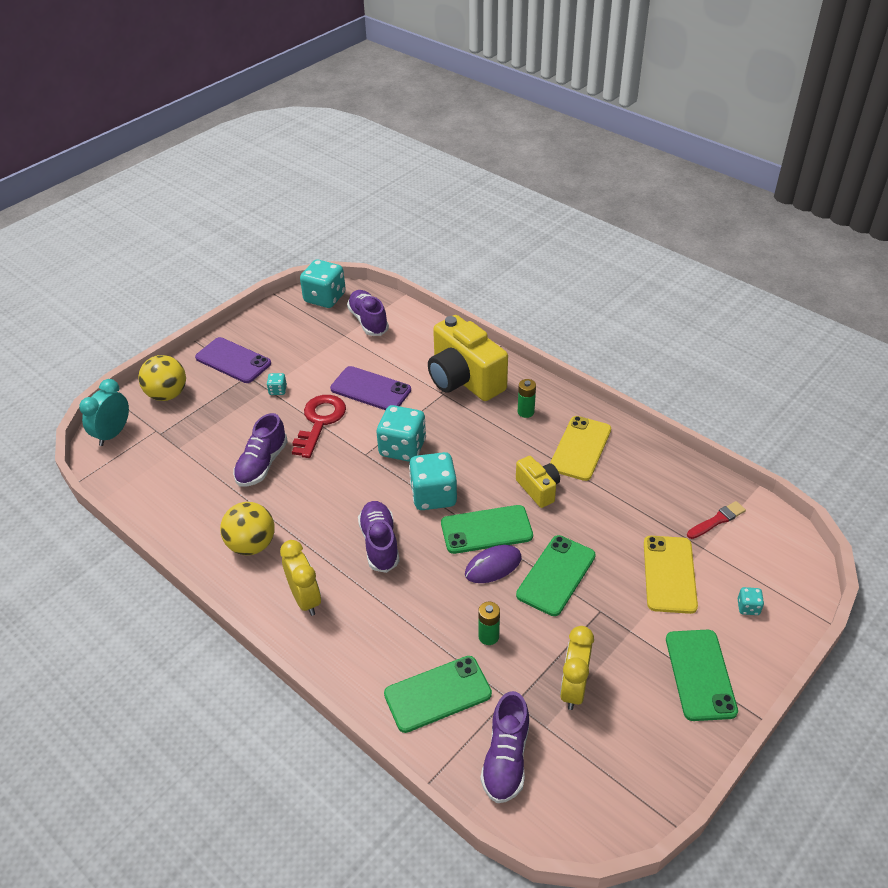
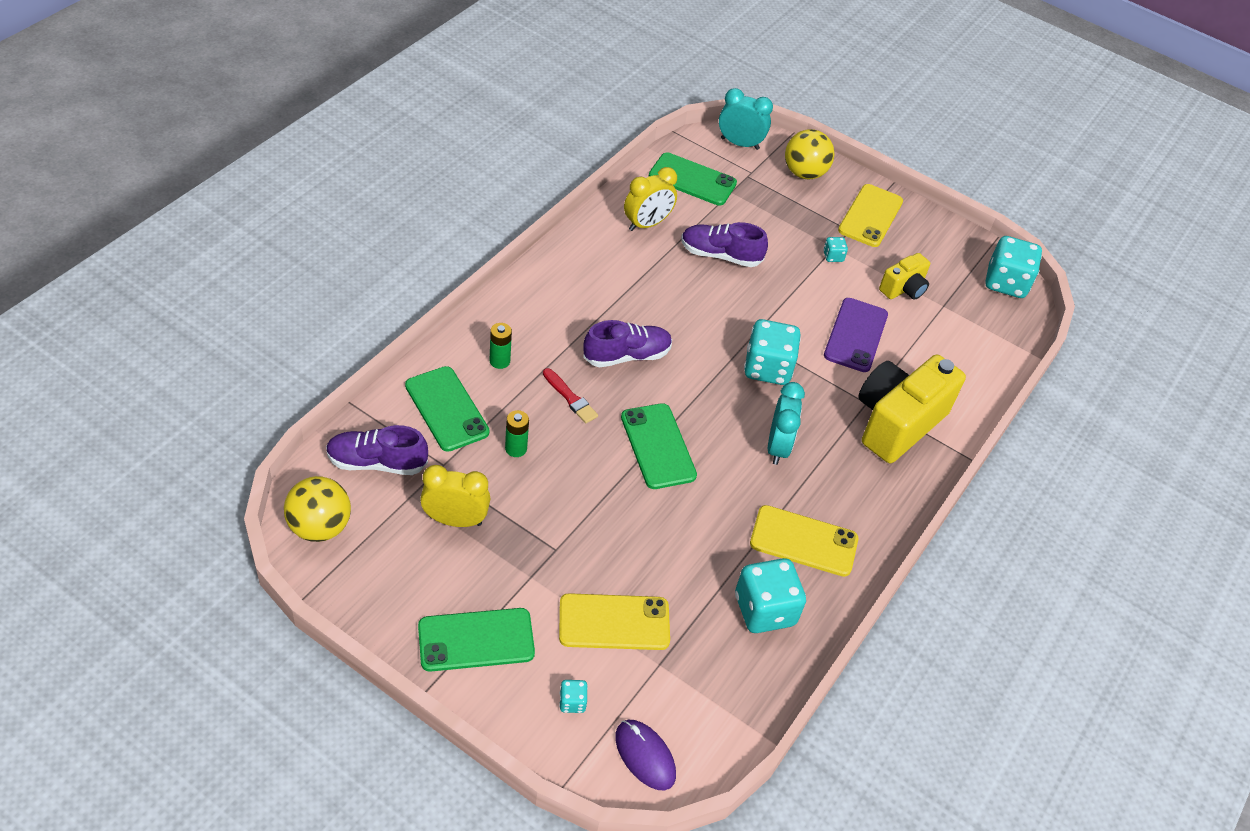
camera: 75 degrees right, 5 degrees up
(233, 360) = (870, 216): purple phone -> yellow phone
(252, 545) = (612, 259): yellow ball -> yellow ball (320, 527)
(305, 599) = (550, 304): yellow clock -> yellow clock (647, 224)
(320, 422) = (792, 295): red key -> none
(368, 321) = (976, 326): purple shoe -> none
(433, 496) = (700, 398): turquoise dice -> turquoise dice (764, 610)
(487, 452) = (778, 447): none -> turquoise clock
(493, 566) = (607, 452): purple mouse -> purple mouse (645, 756)
(525, 412) = (855, 485): green battery -> green battery (499, 361)
(538, 489) = (727, 496): yellow camera -> yellow camera (903, 289)
(556, 575) = (601, 509): green phone -> green phone (692, 180)
(717, 520) = (706, 684): red brush -> red brush (570, 398)

